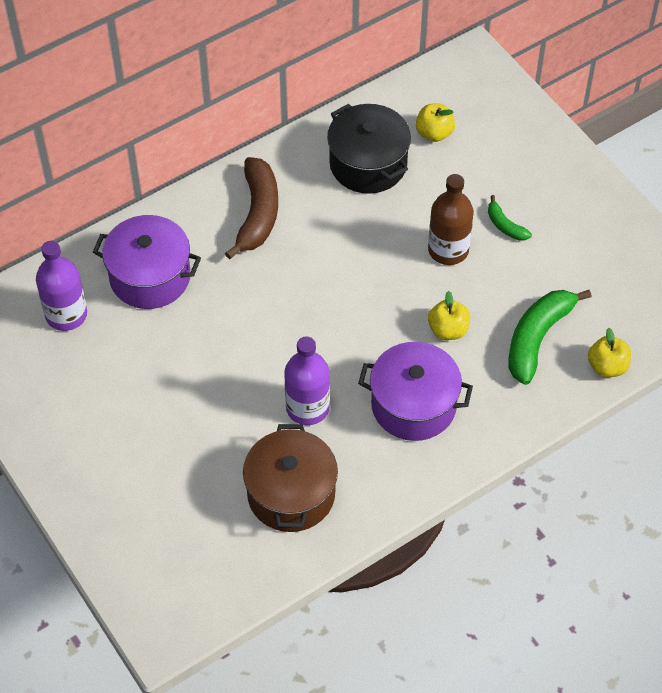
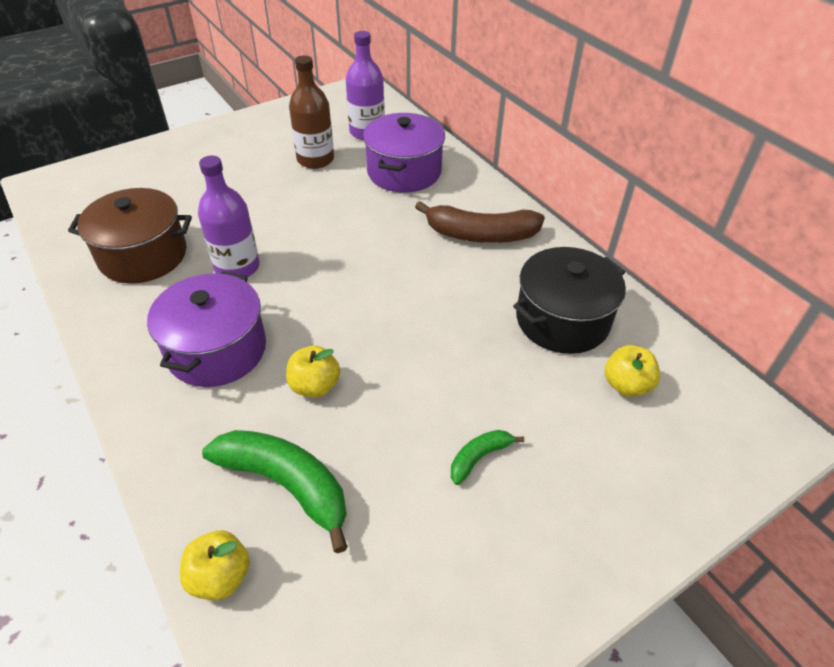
camera: 90 degrees right, 10 degrees down
(448, 250) = (436, 391): brown bottle -> brown bottle (315, 159)

